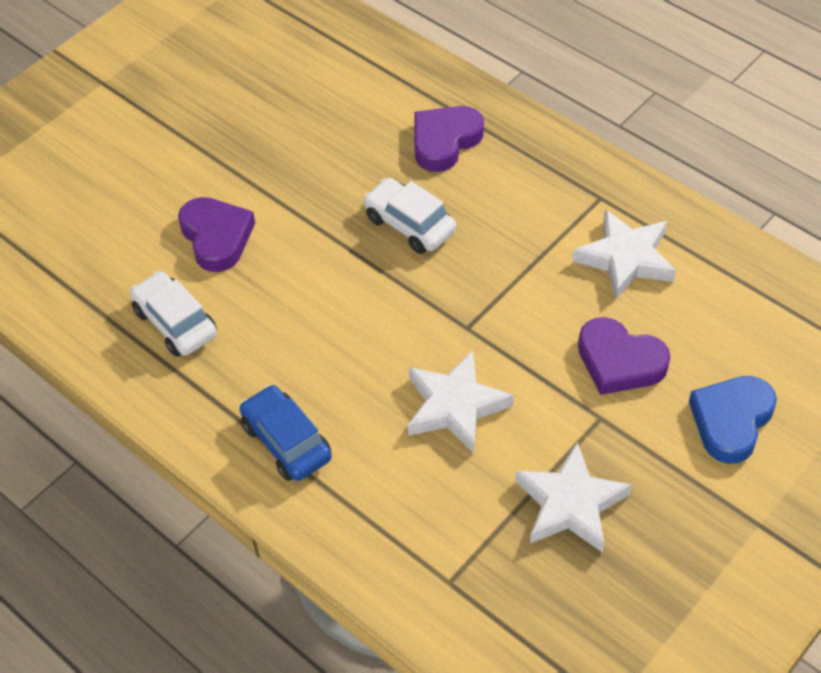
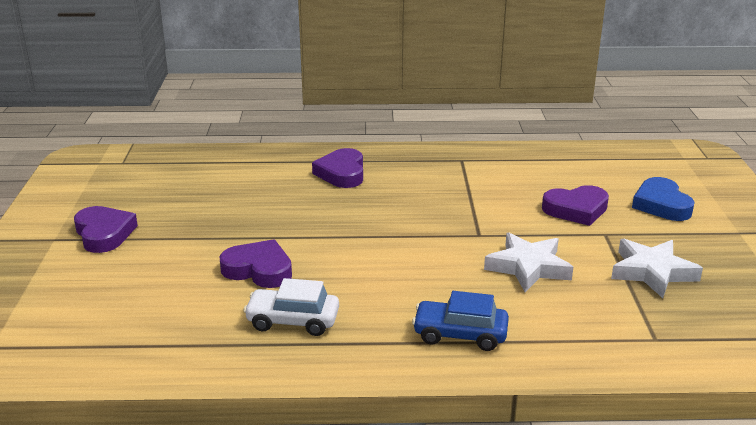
camera: 45 degrees left, 25 degrees down
(145, 100) = (104, 234): none -> purple heart
(409, 224) = (376, 211): white car -> none
(626, 259) = (512, 174): white star -> none

